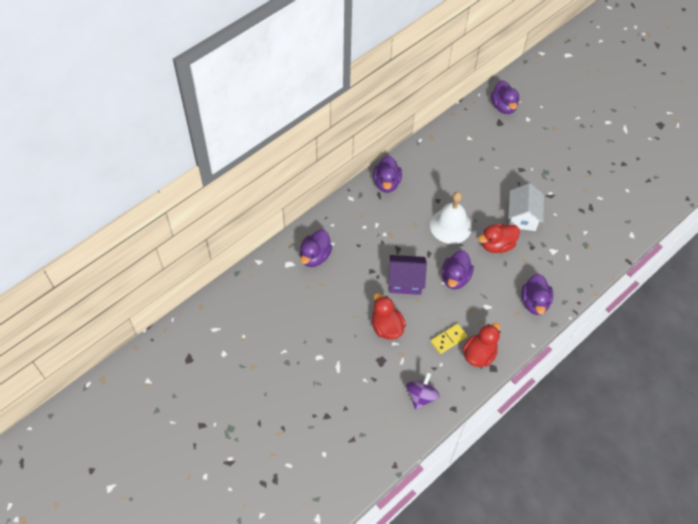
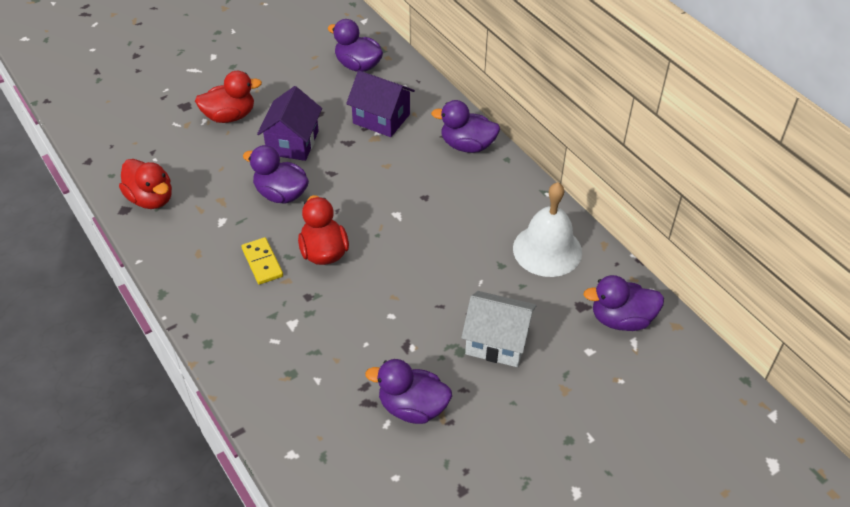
camera: 100 degrees right, 10 degrees down
(370, 233) = (381, 119): none -> purple house
(421, 396) = (120, 134): purple spinning top -> none
(448, 339) = (187, 172): yellow domino -> yellow domino (262, 262)
(450, 226) = (374, 204): white bell -> white bell (547, 250)
(522, 217) = (370, 296): white house -> white house (497, 342)
(534, 302) = (207, 278): purple duck -> purple duck (412, 407)

